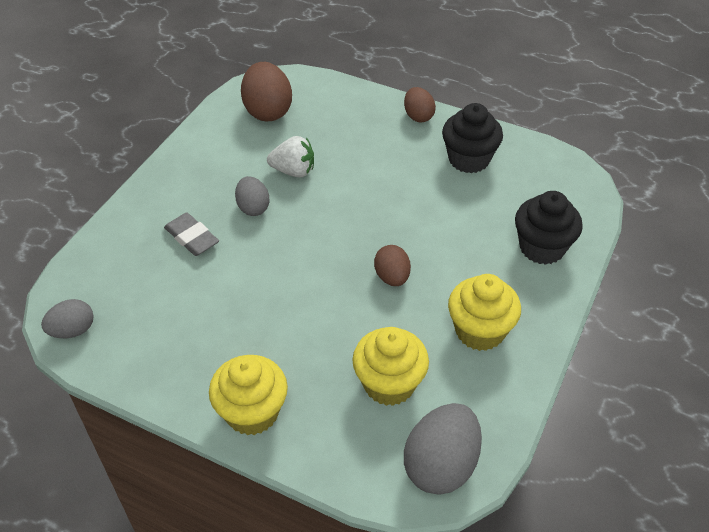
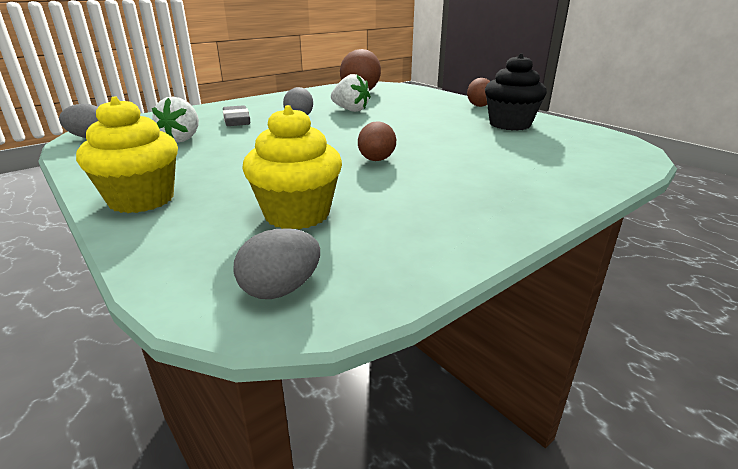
camera: 25 degrees right, 20 degrees down
(176, 299) = (182, 139): none -> white strawberry
(441, 465) = (280, 289): grey egg -> grey egg, size x0.59
(479, 331) = (439, 204): yellow cupcake -> none
(542, 248) = (557, 172): black cupcake -> none

